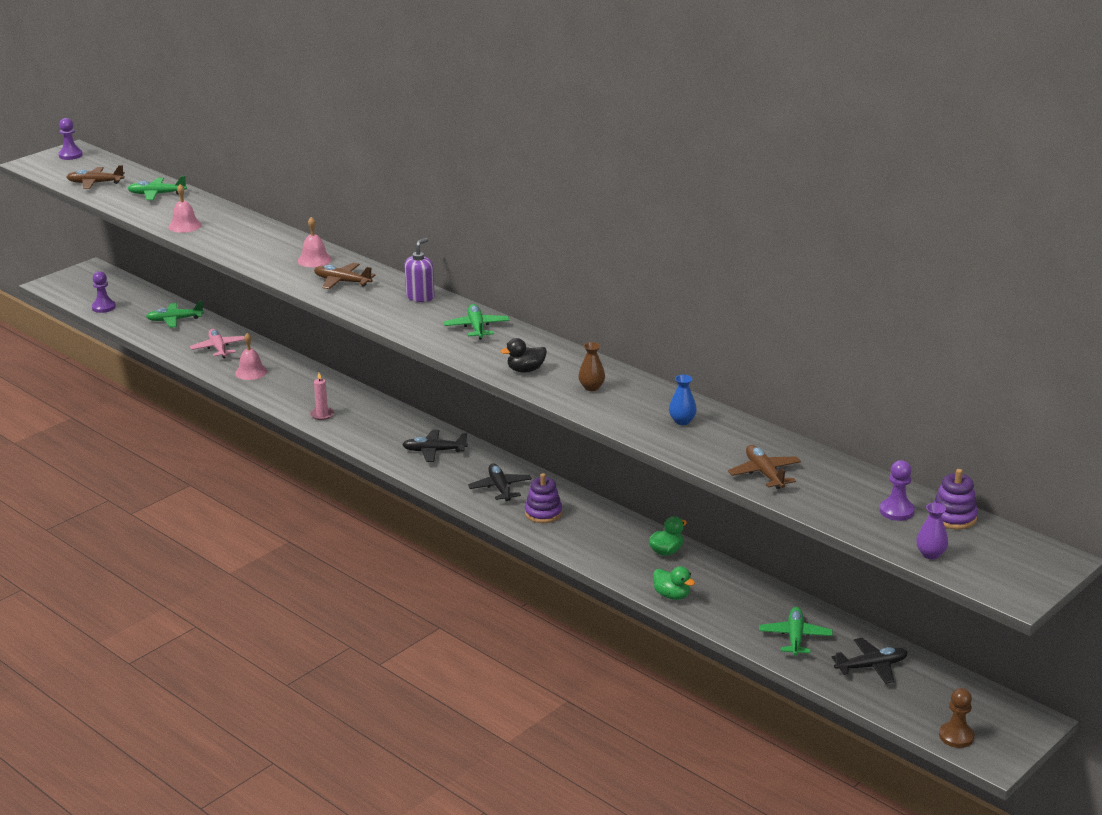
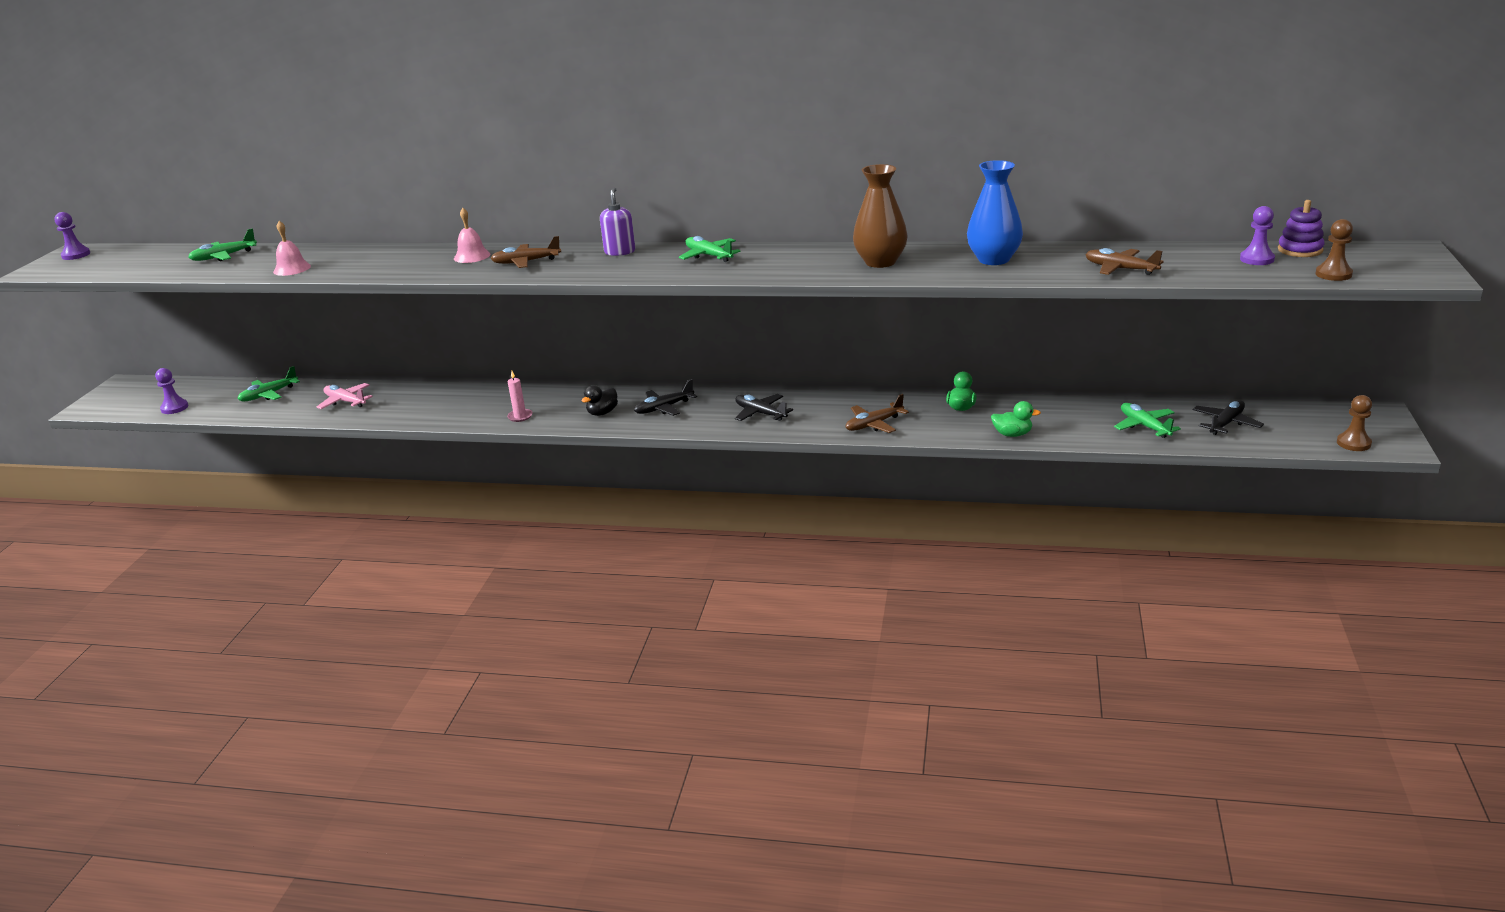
camera: 30 degrees left, 0 degrees up
(95, 183) = (137, 266): brown plane -> brown plane (873, 424)
(251, 372) = (404, 408): pink bell -> none
(525, 370) = (804, 268): black duck -> black duck (602, 413)
(543, 513) = (823, 417): purple stacking toy -> none
(591, 387) = (880, 262): brown vase -> brown vase, size x2.00
(682, 421) = (993, 259): blue vase -> blue vase, size x2.00
(930, 554) = (1333, 274): purple vase -> brown pawn

